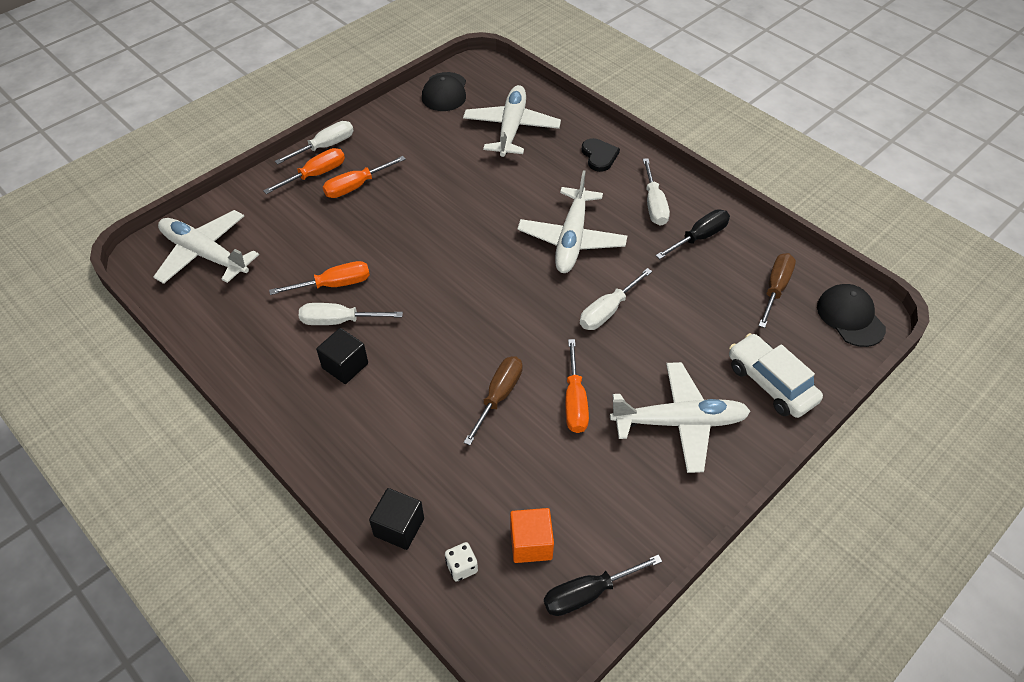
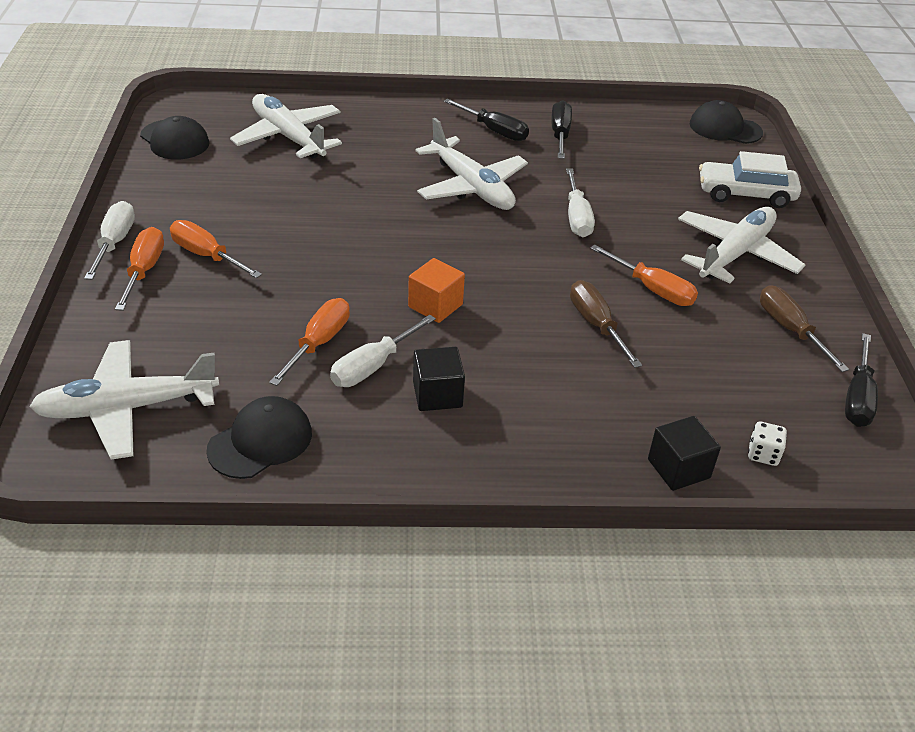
camera: 50 degrees left, 10 degrees down
(231, 321) = (260, 441): none -> black cap
(356, 186) = (207, 256): orange screwdriver -> orange screwdriver turned 120 degrees clockwise
(531, 543) = (777, 399): orange cube -> orange cube (435, 306)
(599, 156) = (398, 120): black heart -> none
(654, 204) = (494, 131): white screwdriver -> black screwdriver
(775, 289) = (658, 138): brown screwdriver -> brown screwdriver (790, 330)

